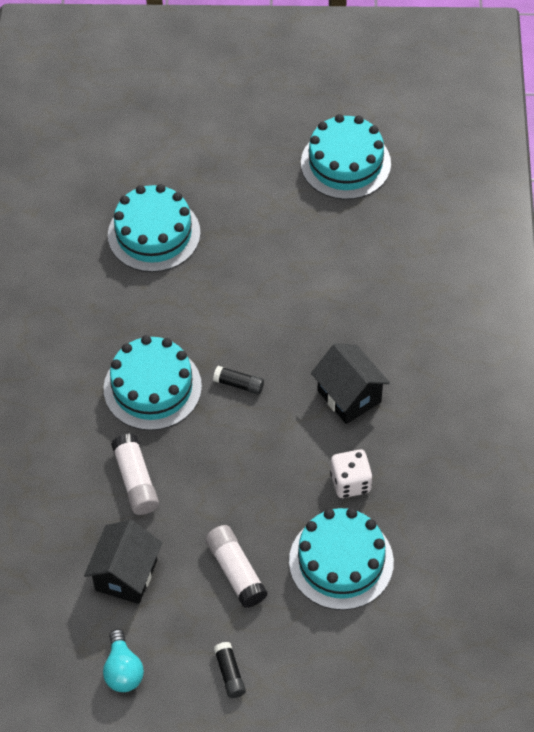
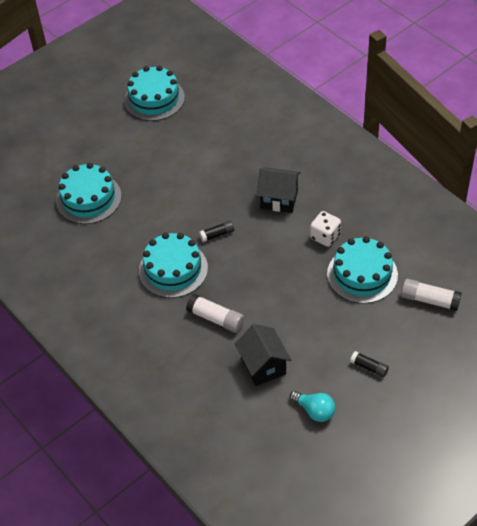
camera: 40 degrees left, 5 degrees down
(236, 571) = (317, 319): white glue stick -> white glue stick (429, 300)

